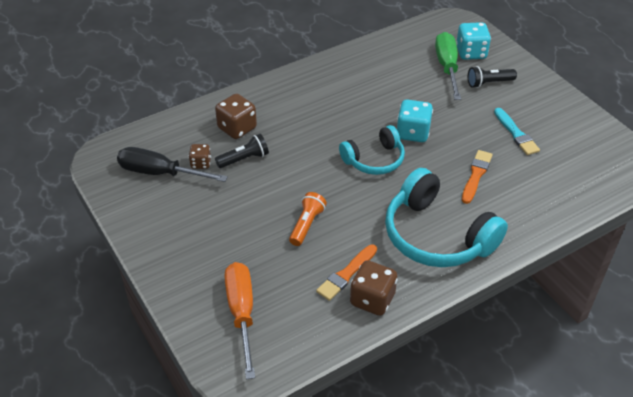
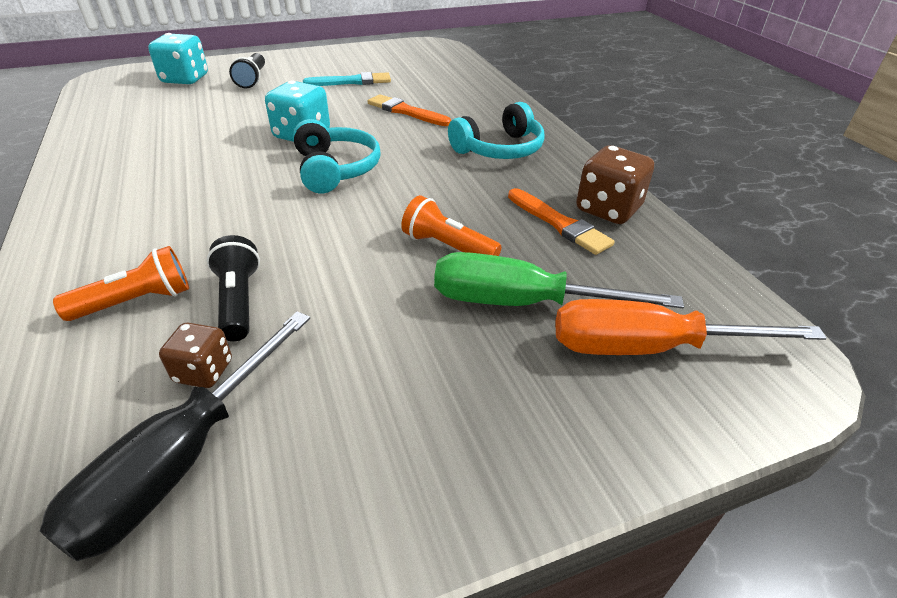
camera: 80 degrees left, 5 degrees down
(237, 128) = (136, 301): brown dice -> orange flashlight
(437, 236) = (499, 149): turquoise headphones -> turquoise headphones, size x0.60
(447, 67) = (194, 96): green screwdriver -> green screwdriver (520, 303)

